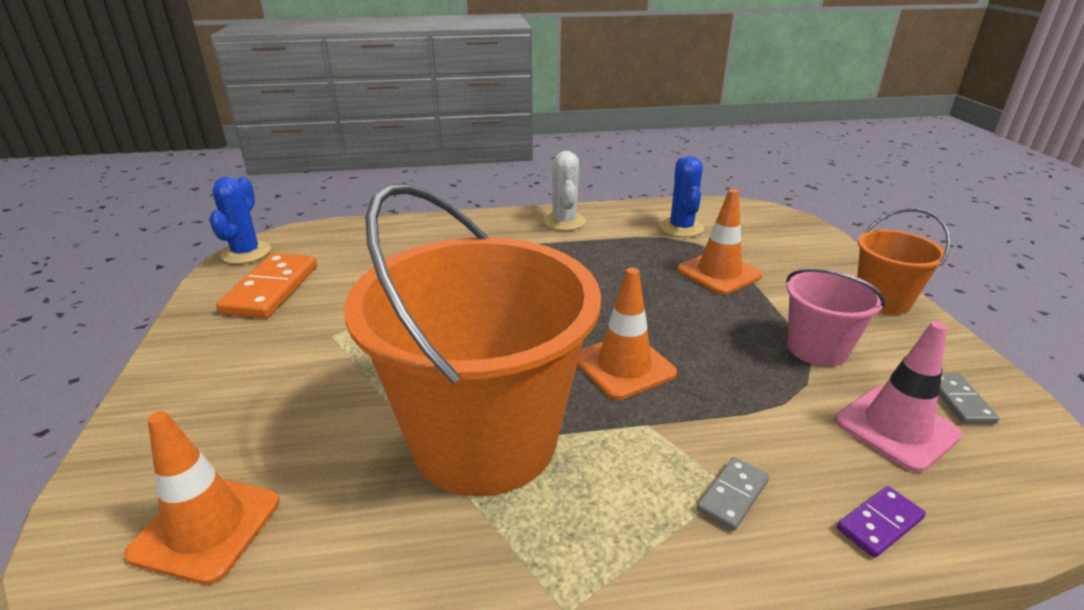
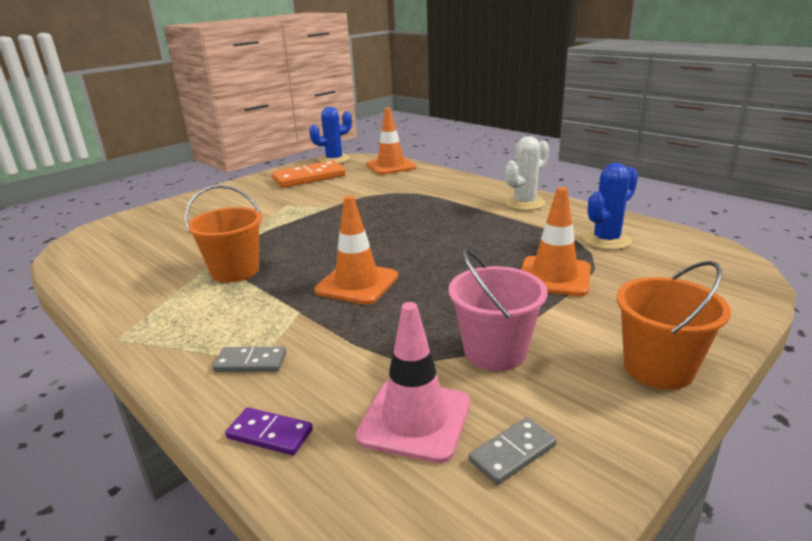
camera: 55 degrees right, 5 degrees down
(206, 527) = (123, 242): orange traffic cone -> orange traffic cone (391, 166)
(484, 439) = (235, 271): orange bucket -> orange bucket, size x0.48

